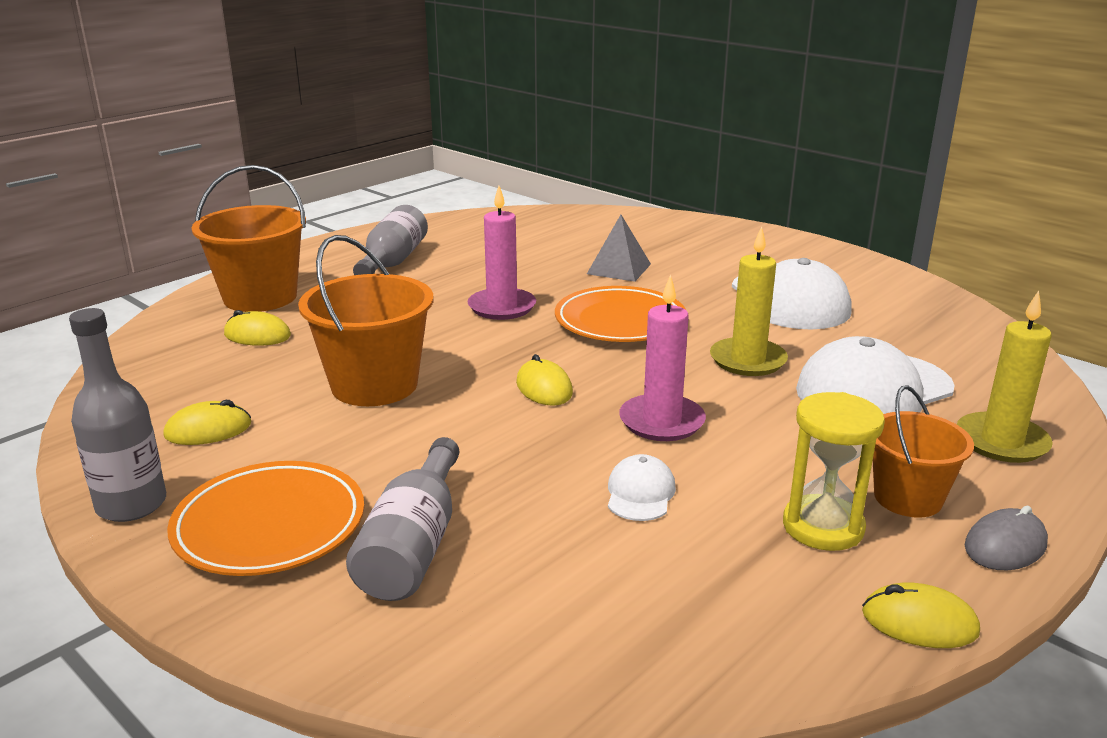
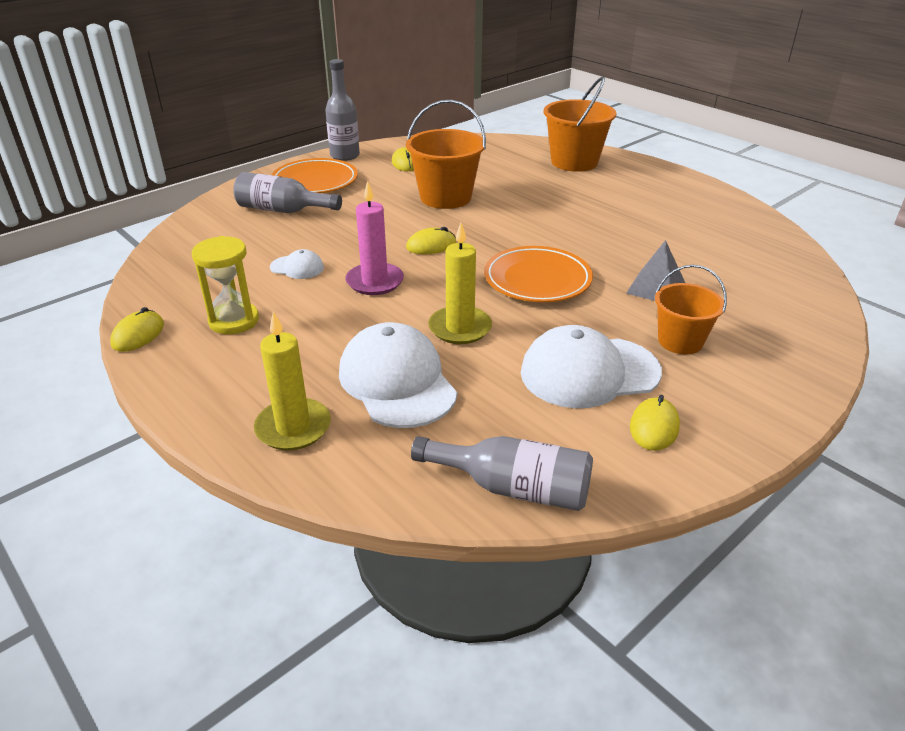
camera: 95 degrees right, 10 degrees up
(257, 335) = (516, 165): yellow mouse -> yellow mouse (654, 427)
(392, 262) = (648, 197): grey bottle -> grey bottle (513, 488)
(502, 307) = (563, 235): pink candle -> none
(908, 498) = (245, 360): orange bucket -> orange bucket (680, 341)
(1005, 545) = (176, 385): grey mouse -> none

